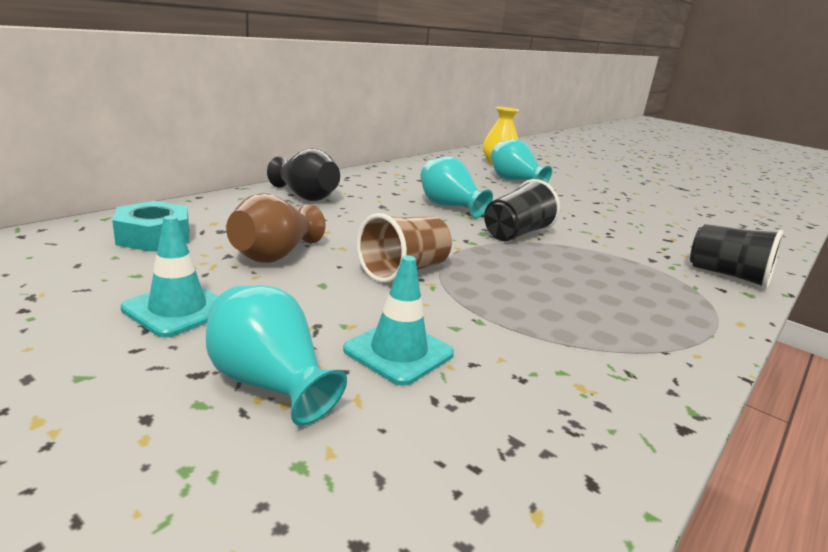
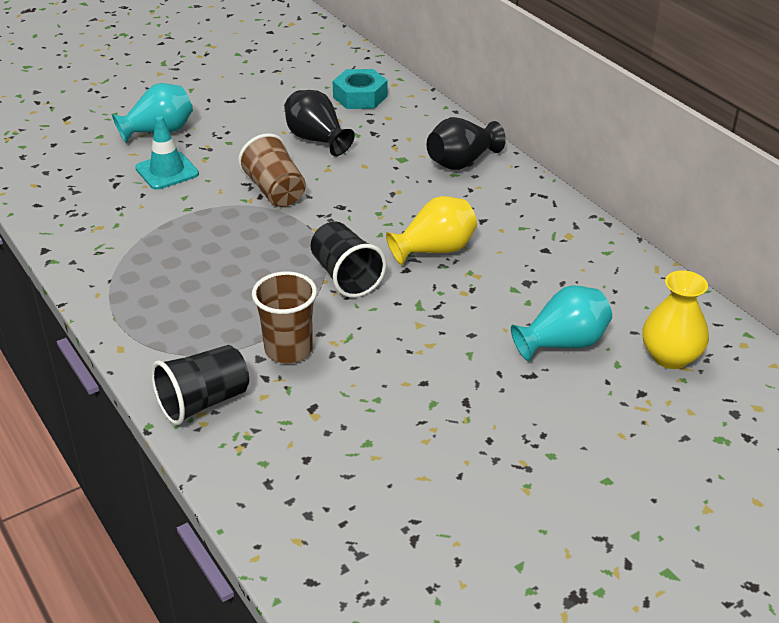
camera: 110 degrees right, 15 degrees up
(177, 309) = (246, 108): turquoise traffic cone -> none
(274, 255) = (317, 140): brown vase -> black vase
(449, 207) = (435, 250): turquoise vase -> yellow vase
(628, 250) = (288, 350): none -> brown cup

